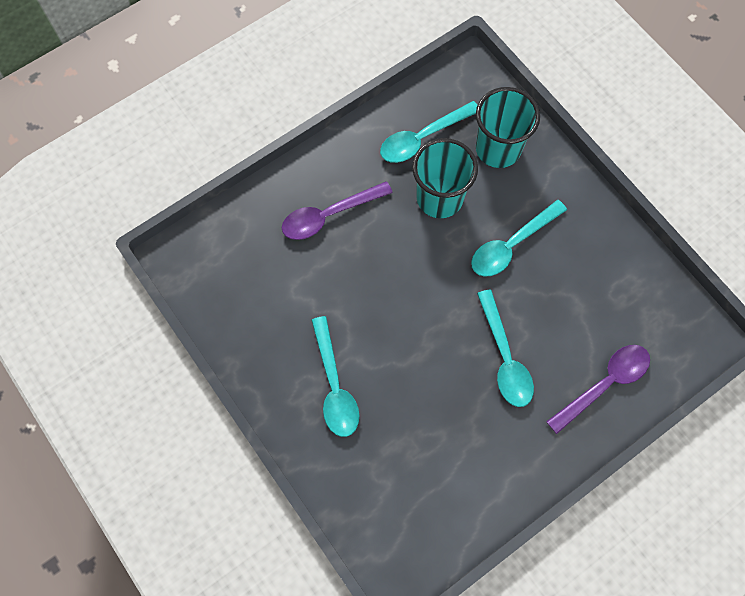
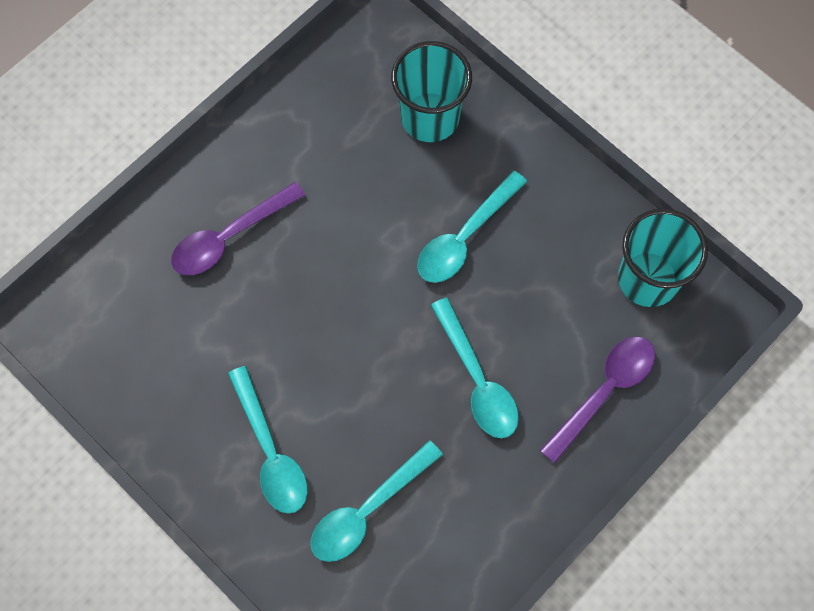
camera: 10 degrees left, 0 degrees up
(422, 138) = (333, 119): turquoise spoon -> turquoise spoon (368, 510)
(439, 198) = (366, 192): turquoise cup -> turquoise cup (648, 279)

